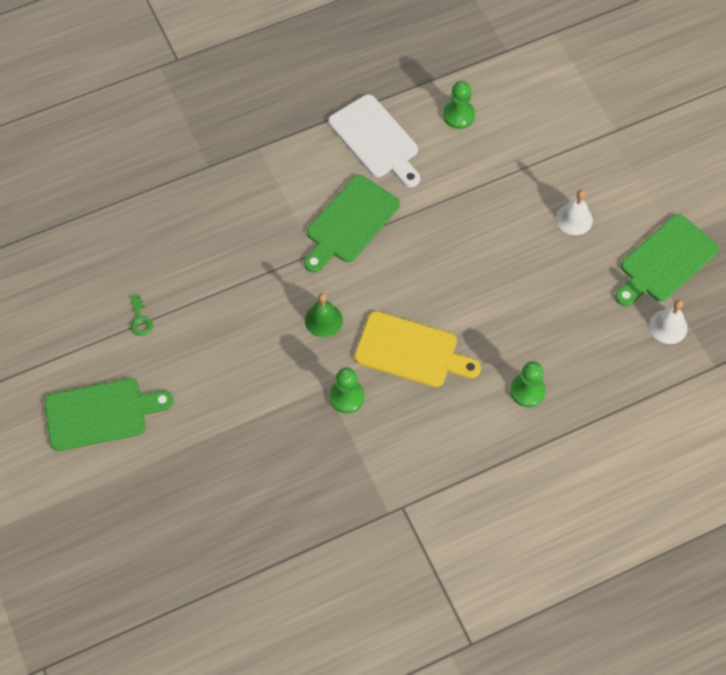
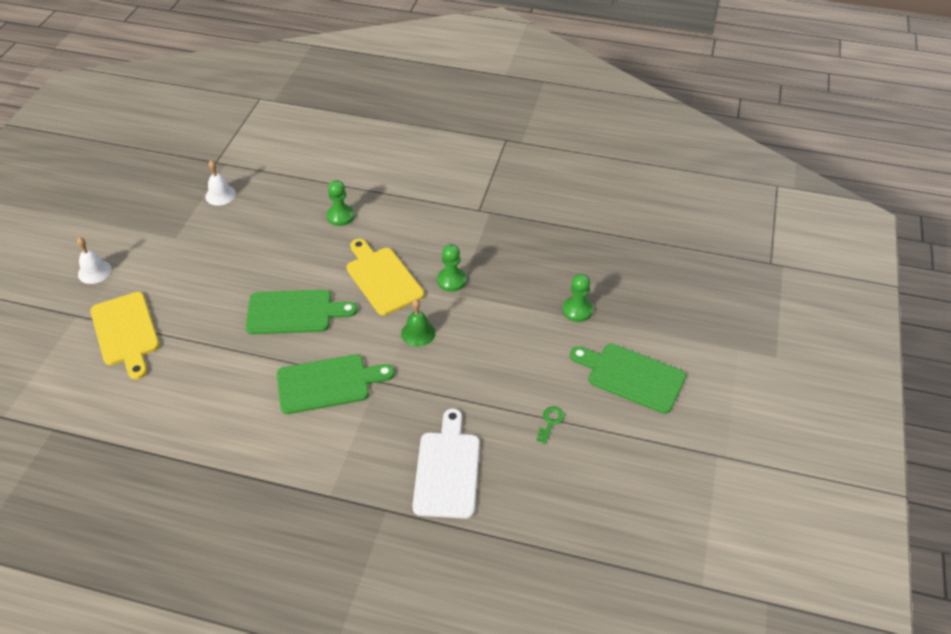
camera: 140 degrees left, 15 degrees down
(376, 140) = (236, 431): white cutting board -> white cutting board (447, 470)
(458, 115) = (156, 405): green pawn -> green pawn (577, 310)
(559, 146) = (126, 332): none -> yellow cutting board
(574, 219) = (185, 282): white bell -> white bell (94, 271)
(665, 261) = (171, 225): green cutting board -> green cutting board (294, 312)

